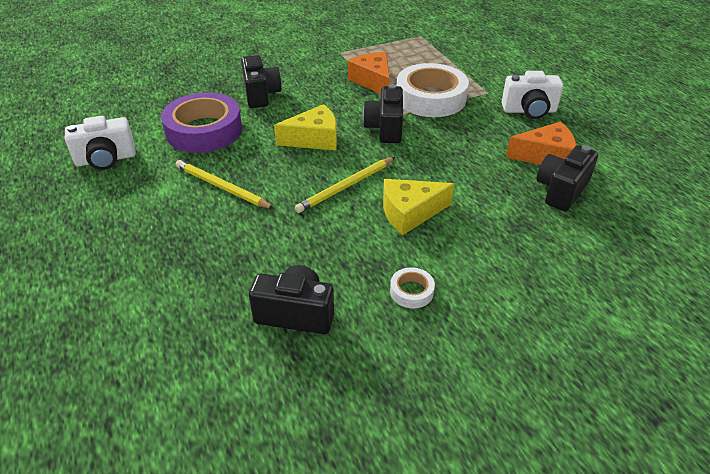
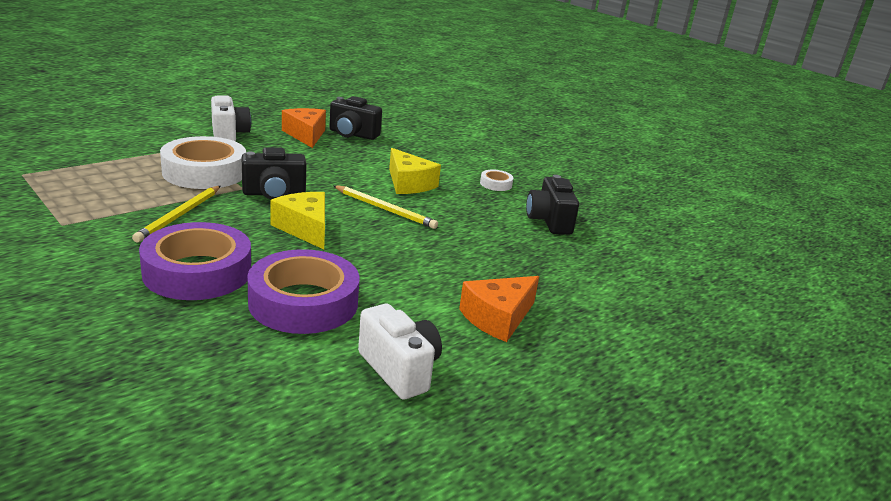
camera: 110 degrees left, 15 degrees down
(221, 187) = (417, 272): yellow pencil -> yellow pencil (179, 215)
(261, 94) = (197, 272): black camera -> purple tape
(373, 81) = (161, 201): orange cheese -> orange cheese (498, 318)

